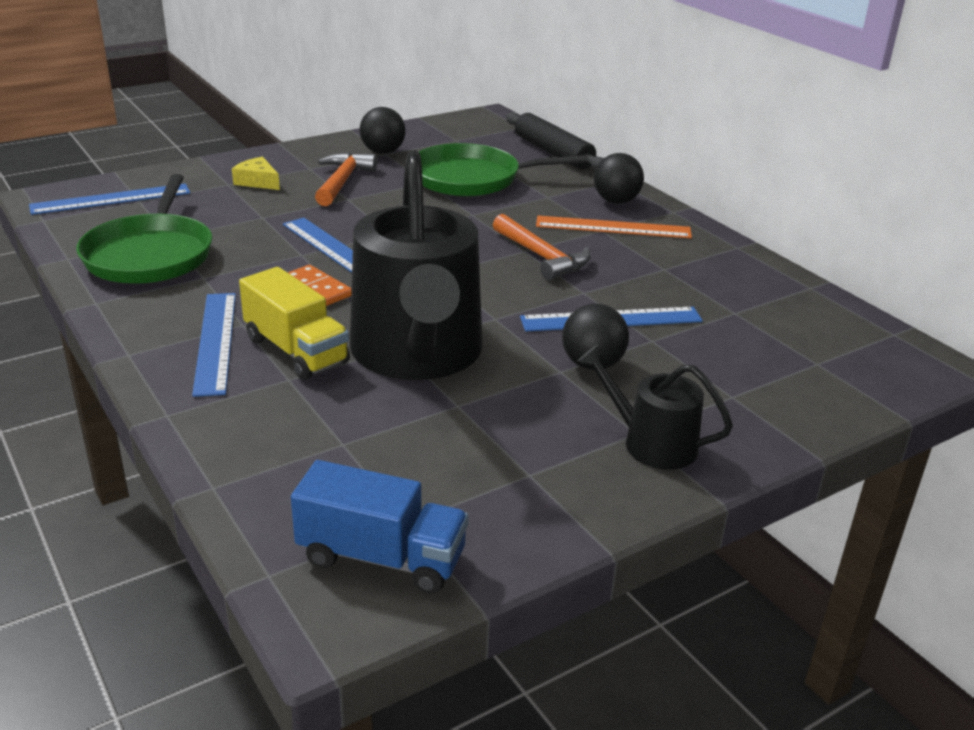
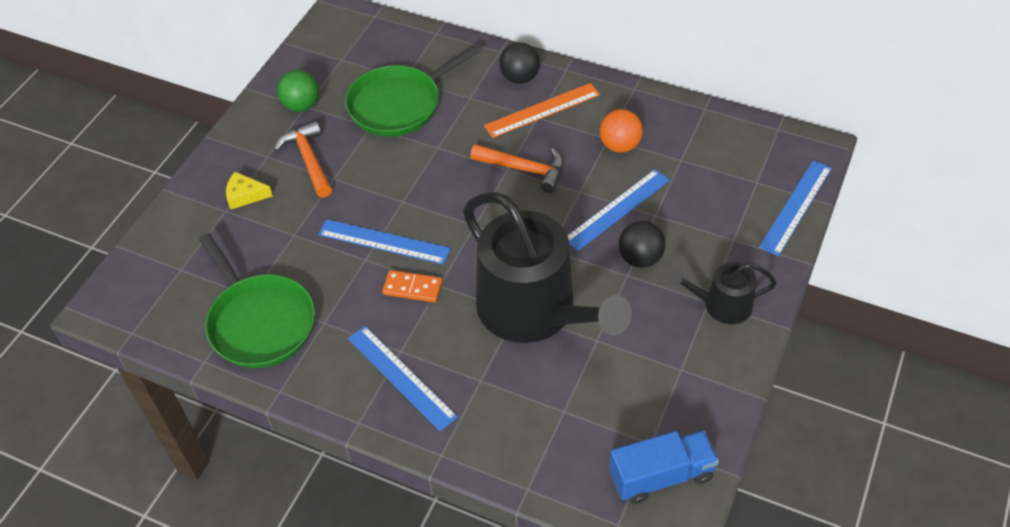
camera: 30 degrees left, 20 degrees up
(111, 199) = (155, 280): blue ruler -> blue ruler (796, 207)
(296, 351) = (459, 353): yellow truck -> none
(383, 152) = (301, 105): black ball -> green ball
(553, 152) = (427, 39): black rolling pin -> none
(671, 278) = (620, 145): none -> orange ball

